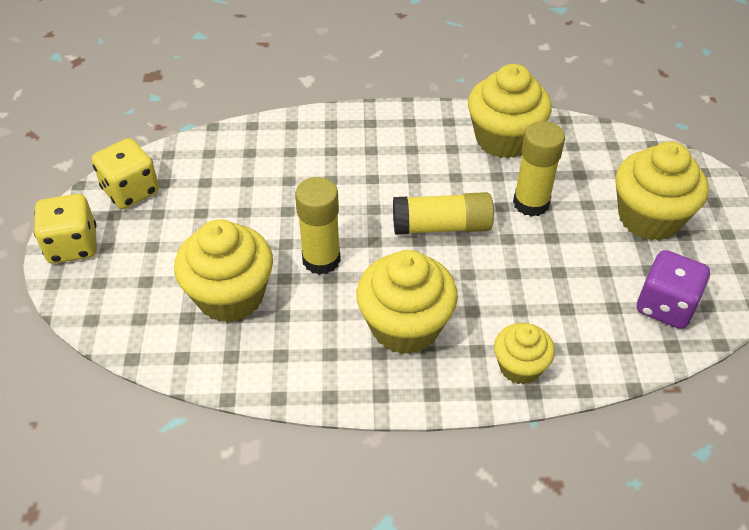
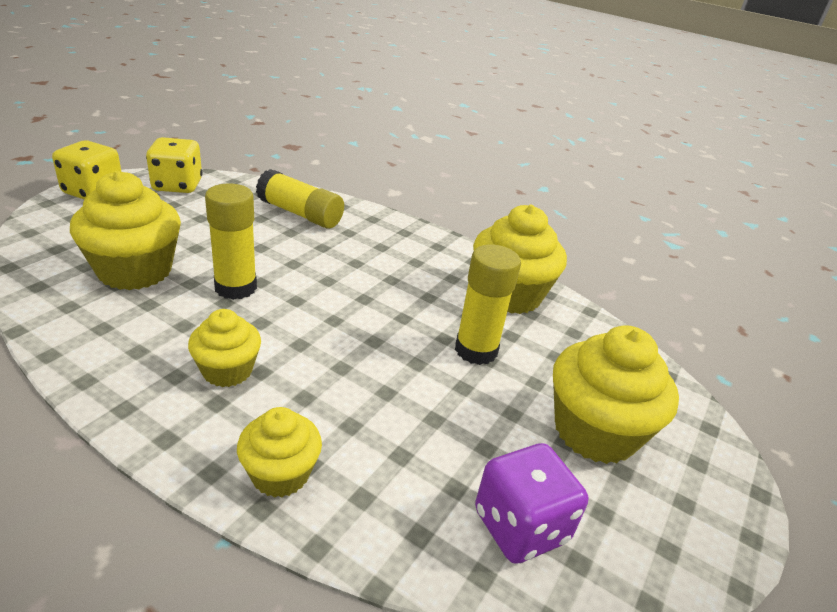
camera: 30 degrees right, 15 degrees down
(405, 326) = (227, 371): yellow cupcake -> yellow cupcake, size x0.59
(442, 226) = (367, 321): yellow glue stick -> yellow glue stick (300, 214)

